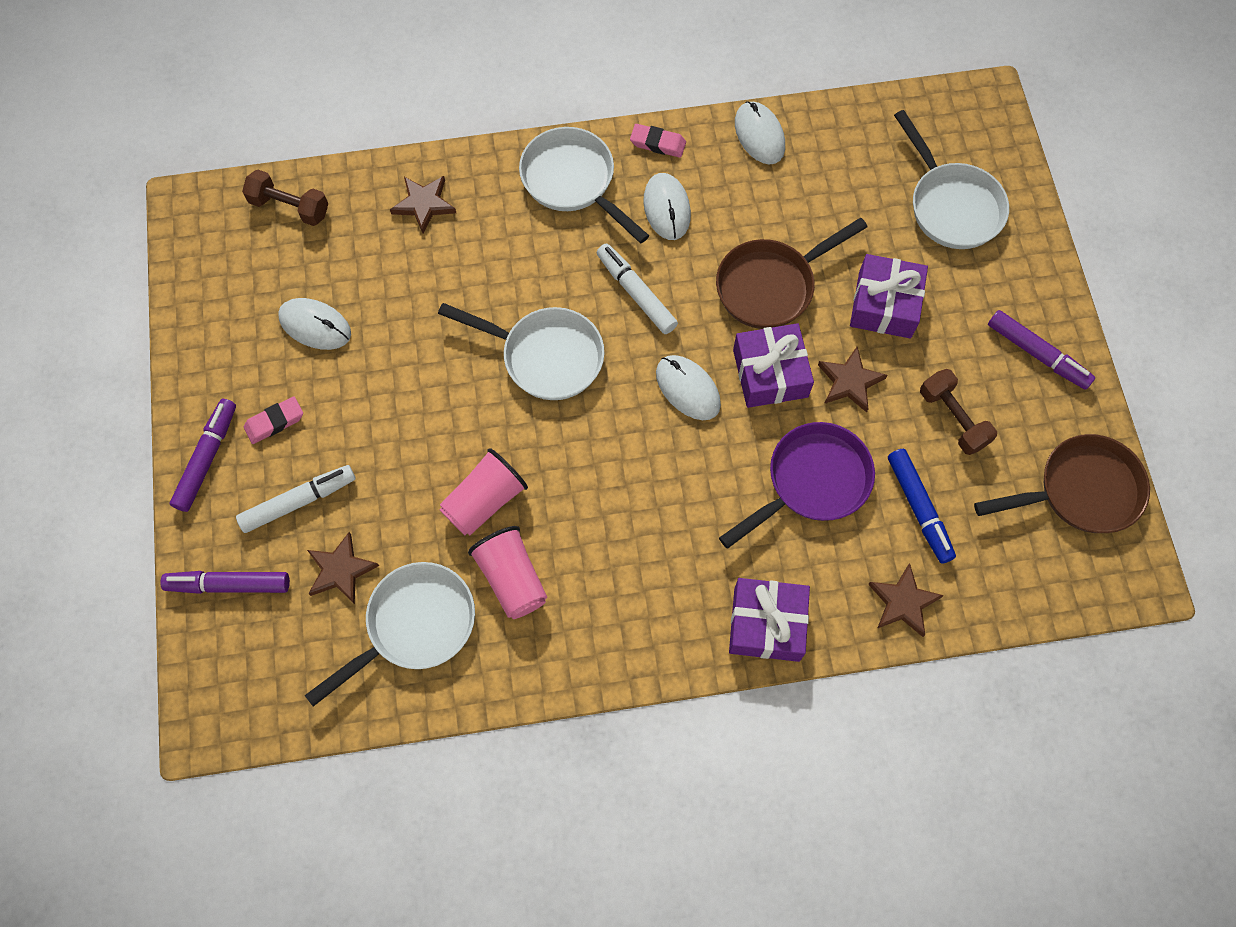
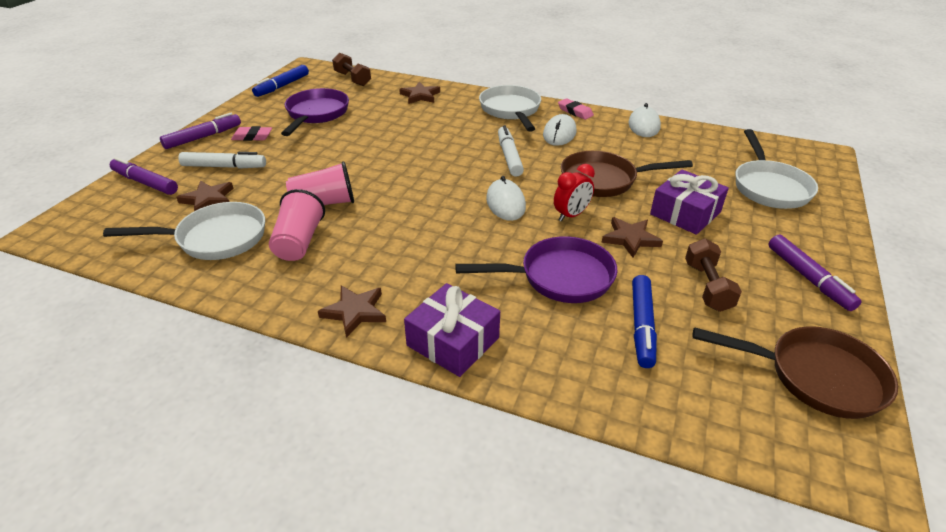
camera: 30 degrees right, 30 degrees down
(200, 279) = (282, 86): none -> blue marker
(315, 325) = (316, 114): white mouse -> purple pan
(545, 356) = (427, 162): white pan -> none
(770, 373) = (571, 215): purple gift -> red clock
(903, 602) = (585, 380): brown star -> brown star (355, 312)

